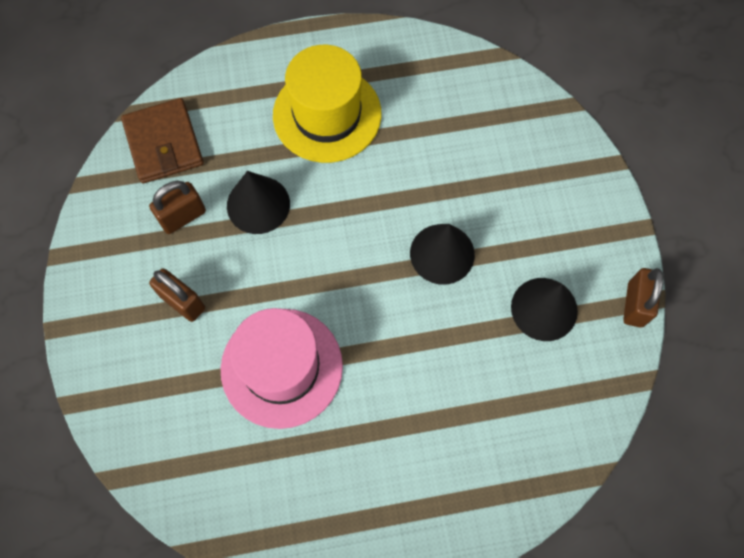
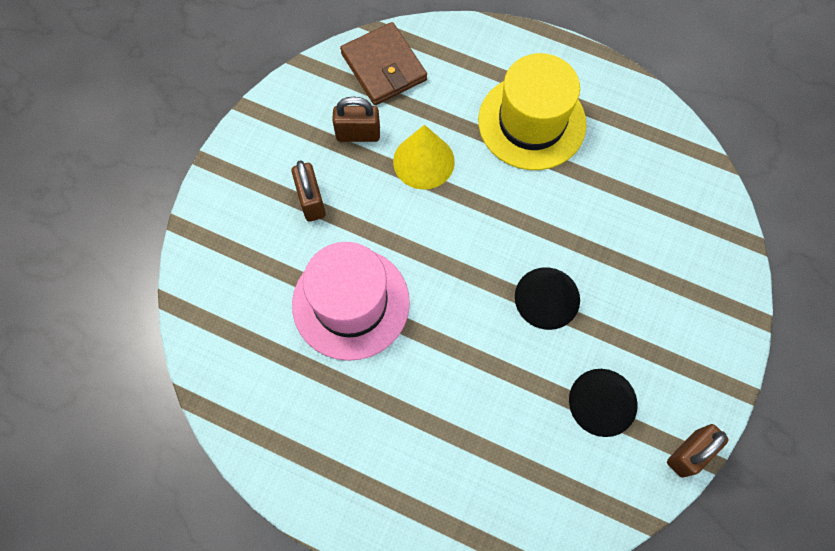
camera: 35 degrees right, 0 degrees up
(164, 143) = (384, 67): brown wallet -> brown wallet turned 45 degrees counterclockwise
(258, 204) = (423, 161): black cone -> yellow cone

